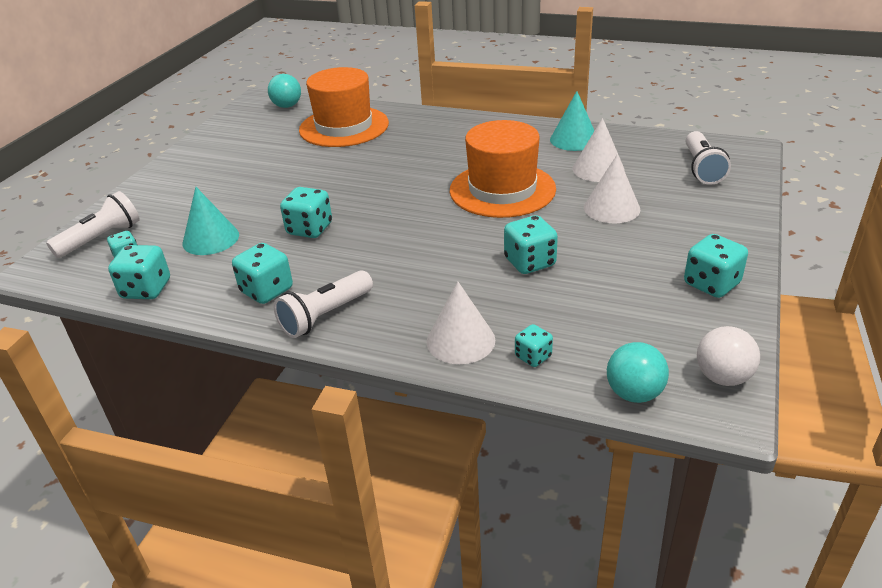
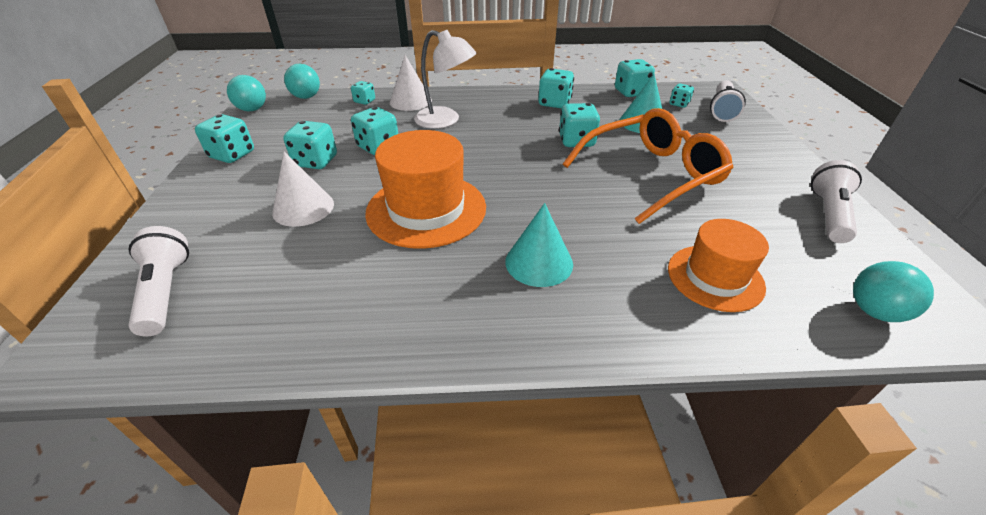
camera: 155 degrees right, 5 degrees up
(289, 186) = (651, 174): none -> orange glasses
(325, 315) = (502, 99): white flashlight -> white flashlight (828, 214)
(344, 127) = (715, 277): orange hat -> orange hat, size x0.65
(430, 289) = (445, 120): none -> white lamp
(574, 139) = (348, 321): turquoise cone -> turquoise cone (539, 262)
(598, 169) = (313, 263): white cone -> none
(604, 255) = (316, 161): none -> turquoise dice
(722, 377) = (252, 109): white ball -> turquoise ball

